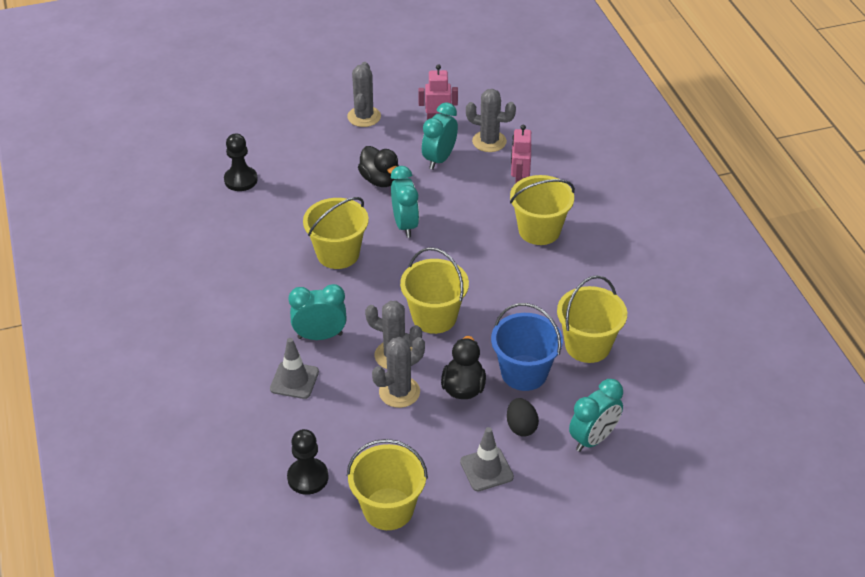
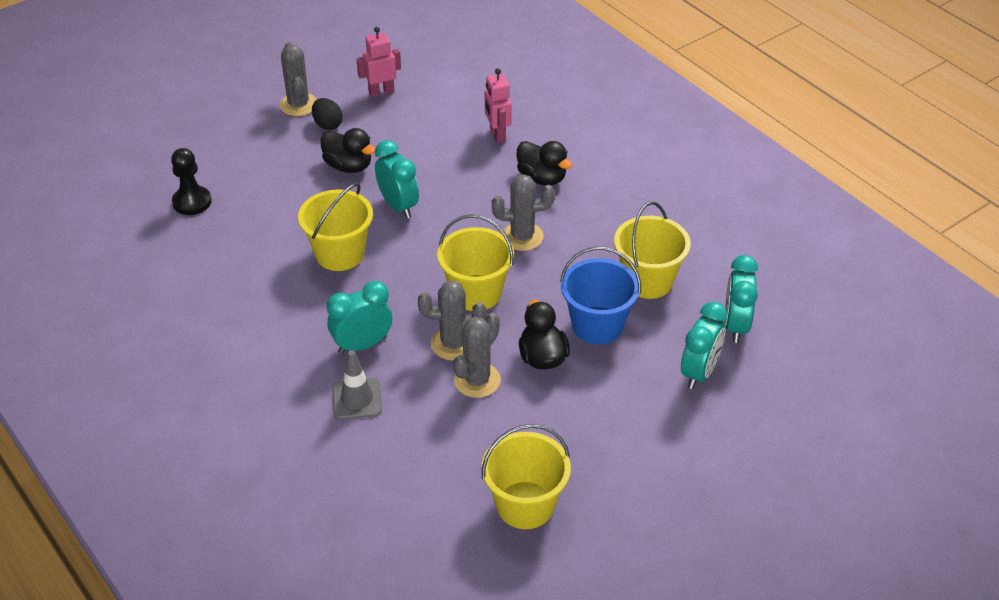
camera: 20 degrees left, 0 degrees up
(308, 477) = (422, 498): black pawn -> none
(439, 159) = (402, 130): turquoise clock -> turquoise clock (735, 326)
(486, 469) = (607, 434): grey traffic cone -> none
(489, 141) = (446, 100): grey cactus -> grey cactus (522, 237)
(521, 427) = (621, 381): black egg -> black egg (327, 125)
(539, 230) = (542, 178): yellow bucket -> black duck

